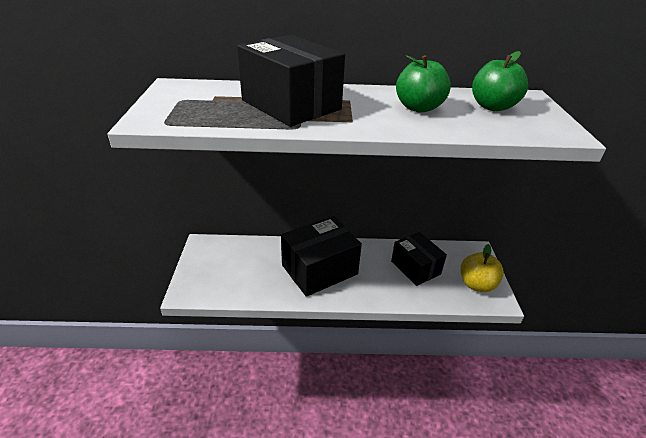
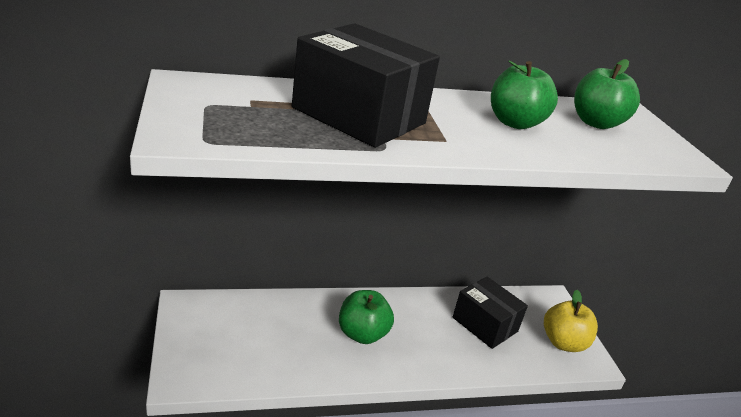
camera: 15 degrees left, 5 degrees down
(319, 270) = (362, 334): black box -> green apple

